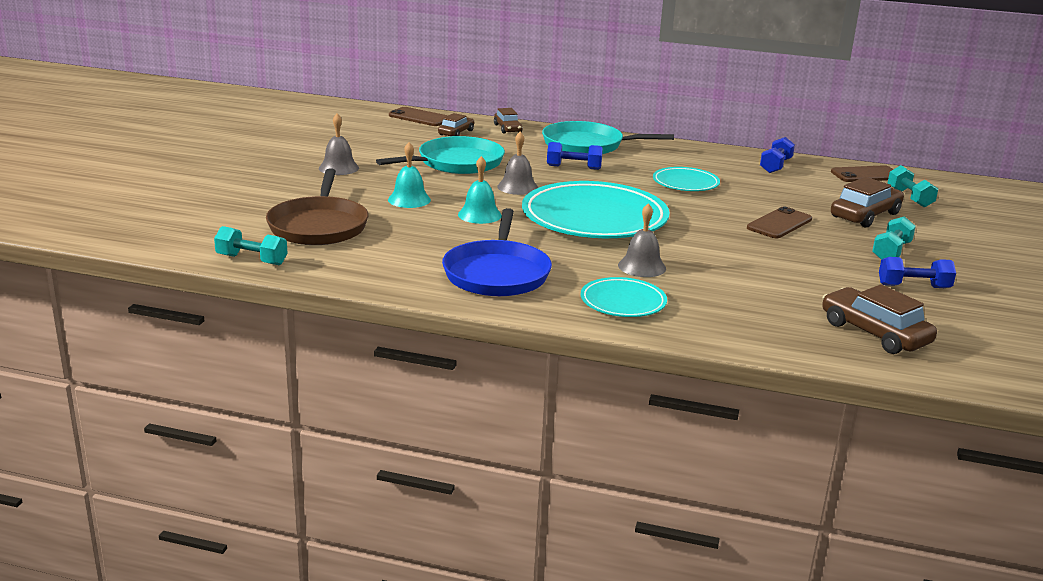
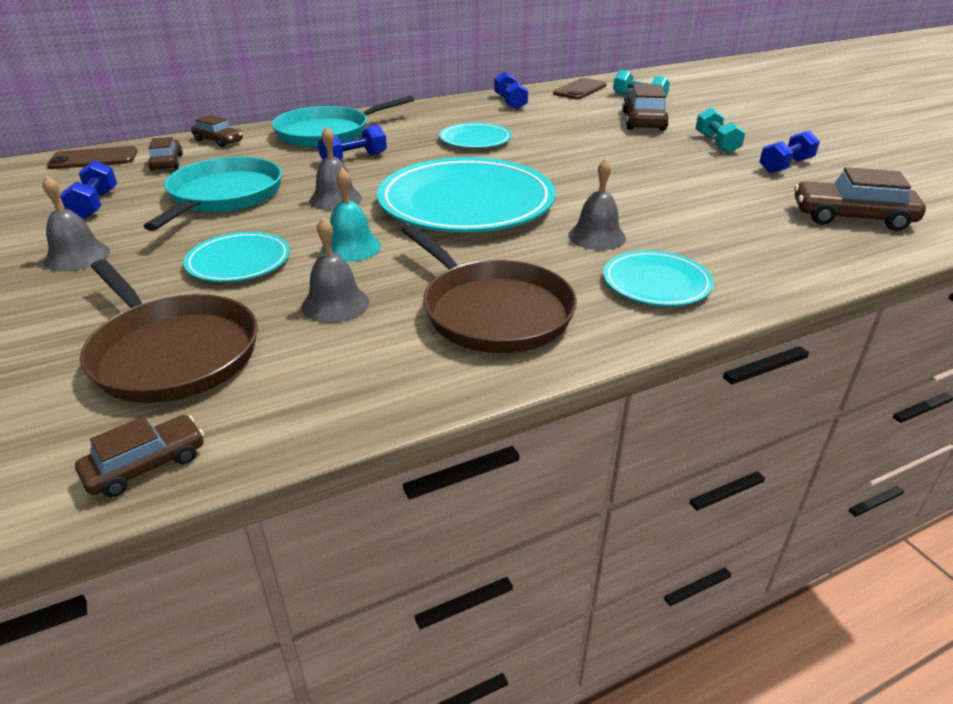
camera: 40 degrees left, 10 degrees up
(252, 260) = (146, 465): turquoise dumbbell -> brown car
(383, 144) = (95, 204): none -> blue dumbbell
(409, 199) = (239, 262): turquoise bell -> turquoise plate
(423, 237) = (335, 304): none -> grey bell
(497, 273) = (492, 311): blue pan -> brown pan
(779, 224) = (608, 150): brown phone -> none

